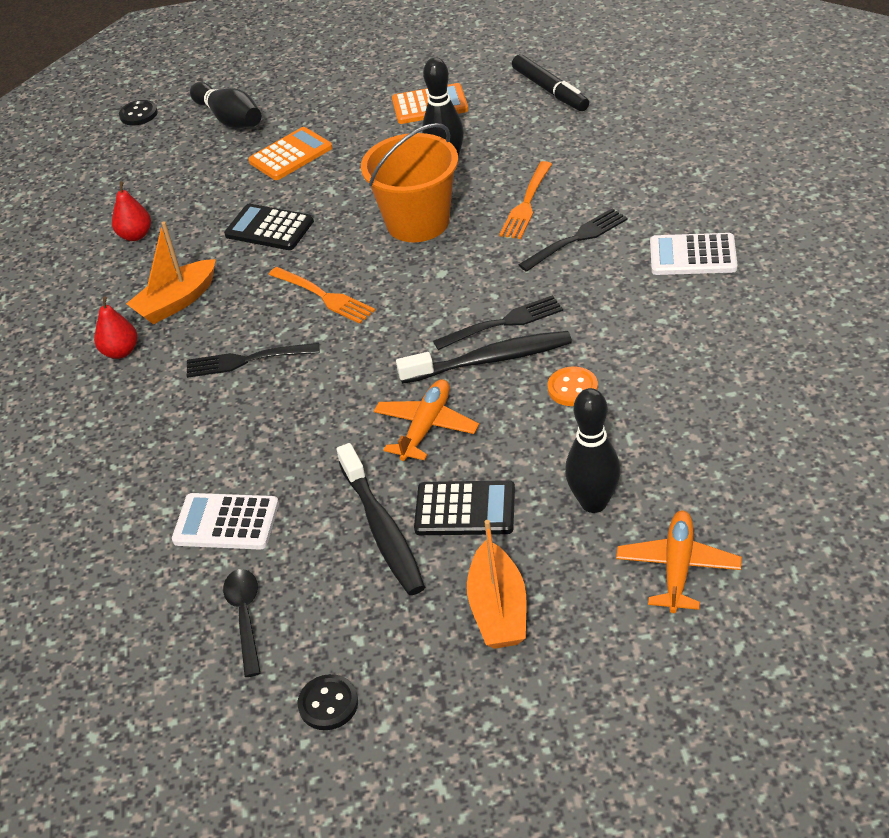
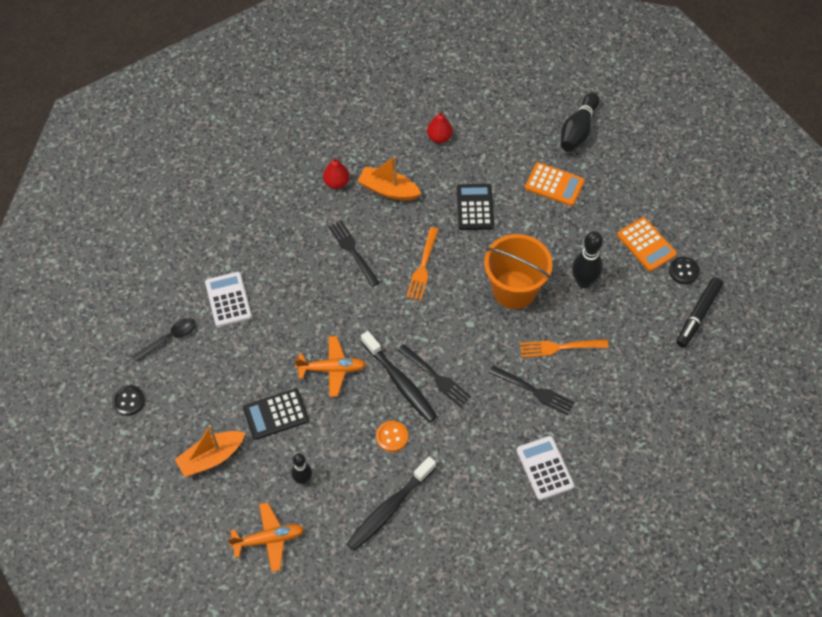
camera: 60 degrees right, 15 degrees up
(138, 114) = (560, 75): black button -> black button (684, 271)
(382, 529) = (248, 378): black toothbrush -> black toothbrush (389, 509)
(465, 509) = (276, 414): black calculator -> black calculator turned 90 degrees clockwise
(593, 503) = (302, 480): black bowling pin -> black bowling pin, size x0.63

